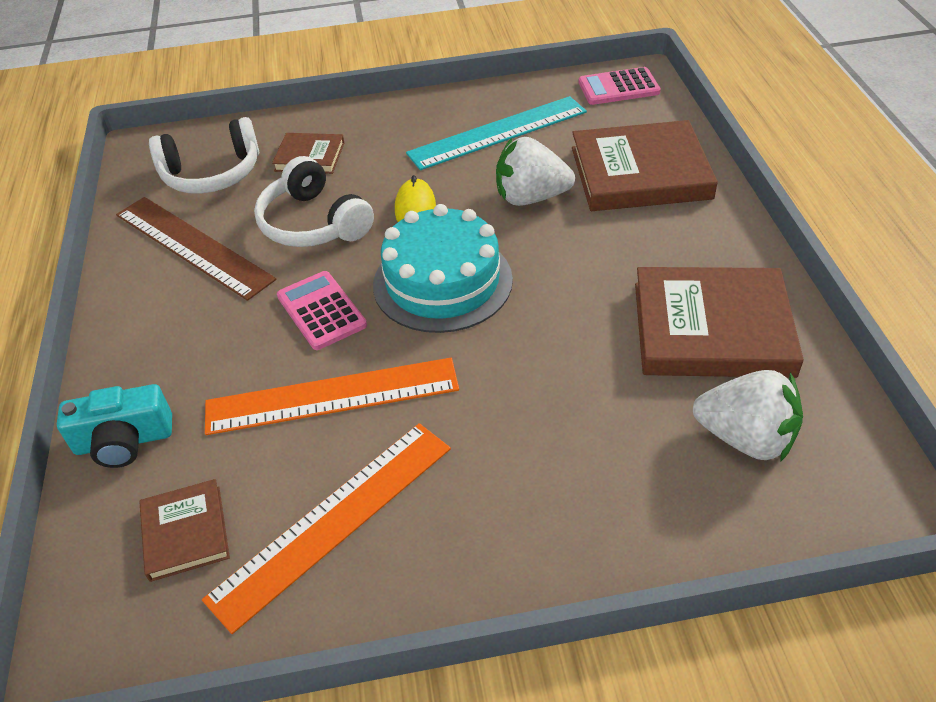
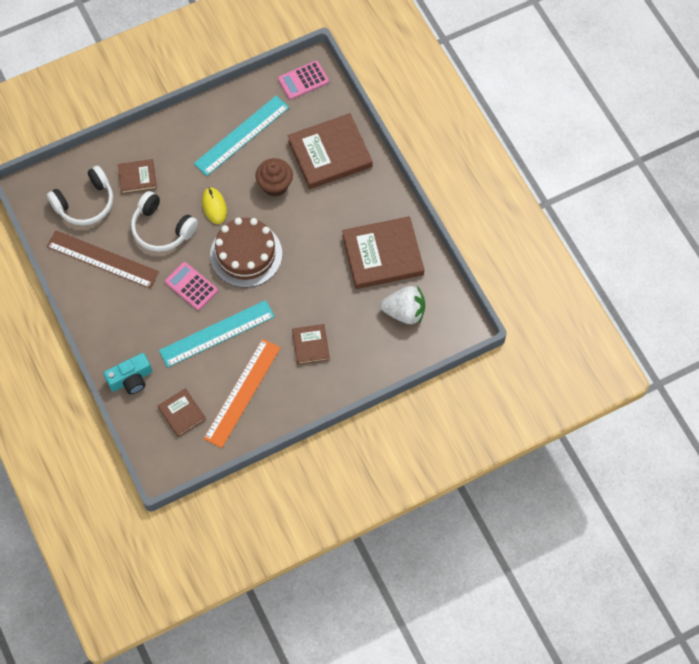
camera: 20 degrees left, 20 degrees up
(332, 396) = (217, 334): orange ruler -> turquoise ruler
(442, 282) = (246, 254): turquoise cake -> brown cake
(518, 459) = (311, 345): none -> brown book
(531, 197) = (275, 185): white strawberry -> brown cupcake

